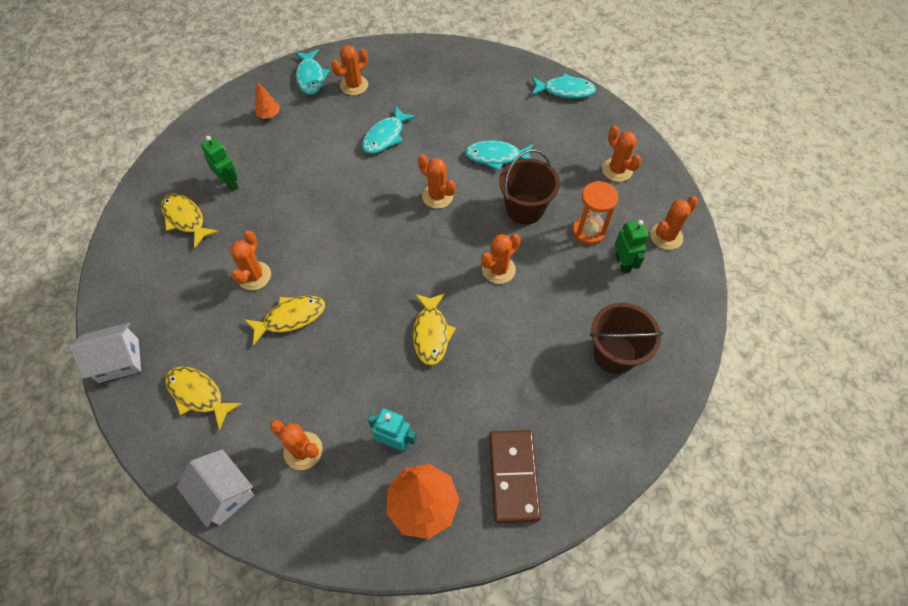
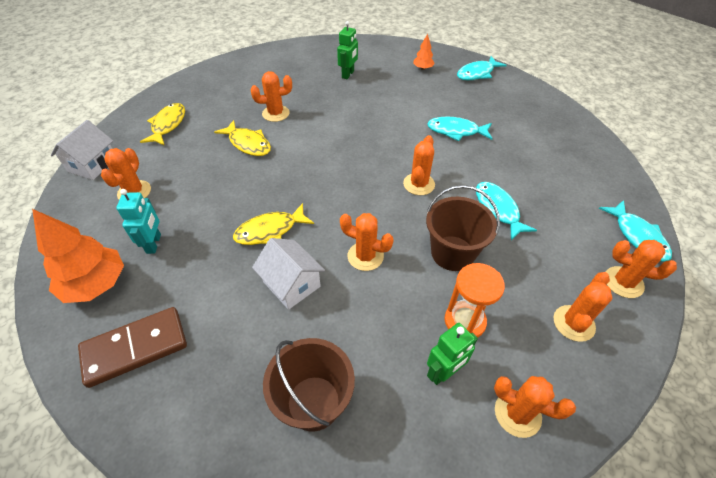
camera: 65 degrees right, 10 degrees down
(119, 360) = (183, 84): white house -> white house (291, 284)
(186, 219) = (305, 68): yellow fish -> none
(354, 85) = (491, 96): orange cactus -> orange cactus (623, 282)

